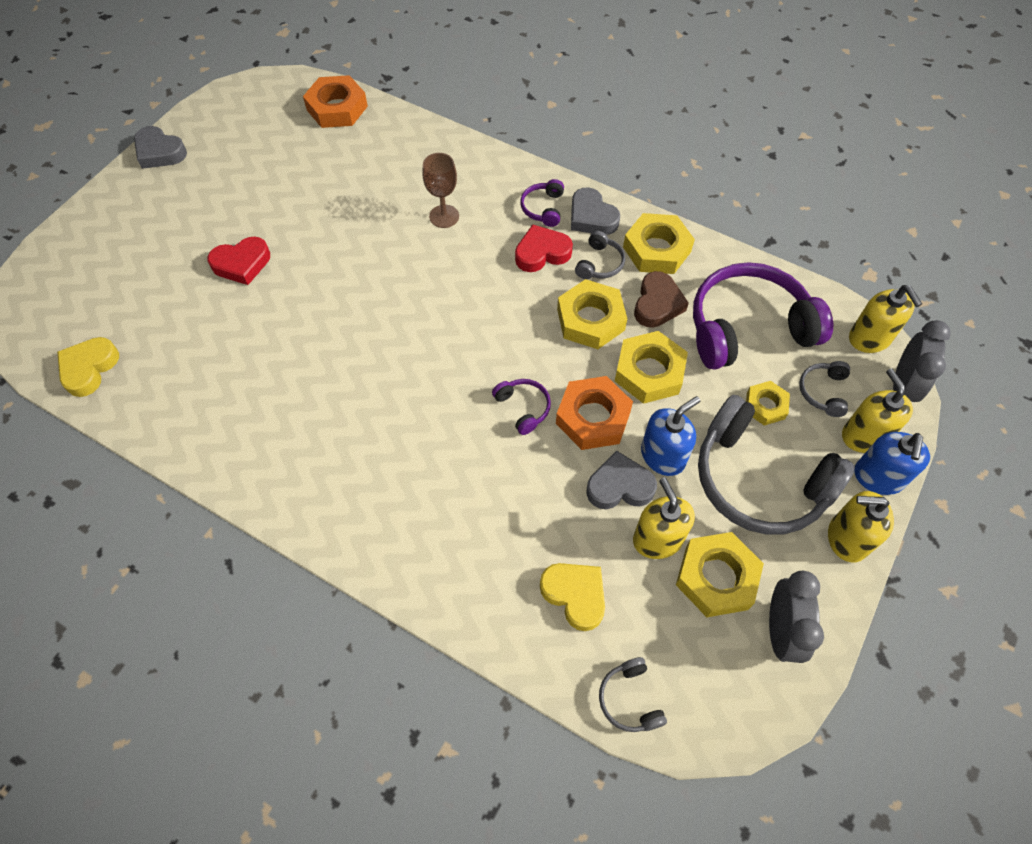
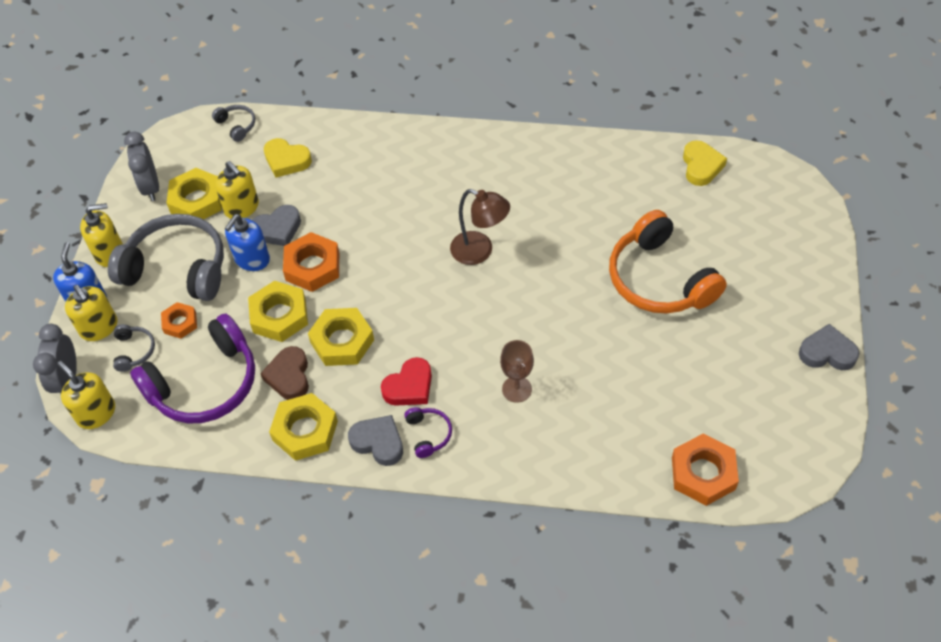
camera: 160 degrees right, 5 degrees down
(242, 264) = (659, 279): red heart -> orange headphones
(398, 362) = (480, 251): none -> brown lamp
(523, 408) = (368, 254): purple headphones -> none
(600, 263) = (353, 396): grey headphones -> none
(765, 406) = (180, 323): yellow nut -> orange nut

